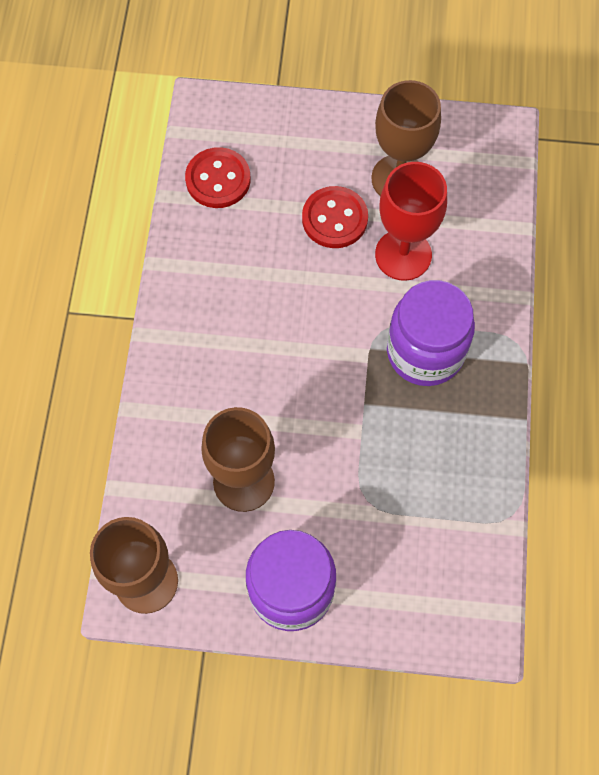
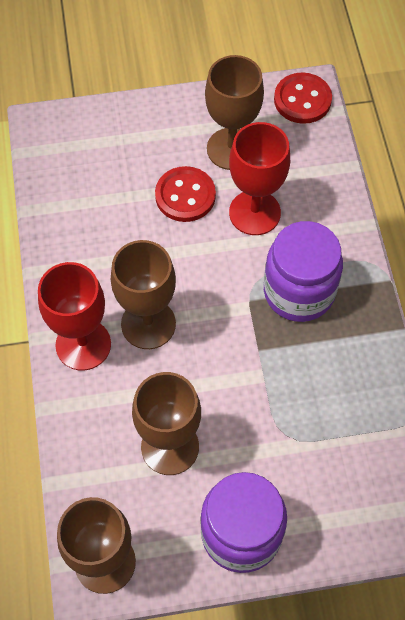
camera: 15 degrees left, 5 degrees down
(185, 353) = (83, 344): none -> red goblet
(218, 179) = (71, 185): red button -> red button (302, 100)
(257, 347) = (148, 324): none -> brown goblet

